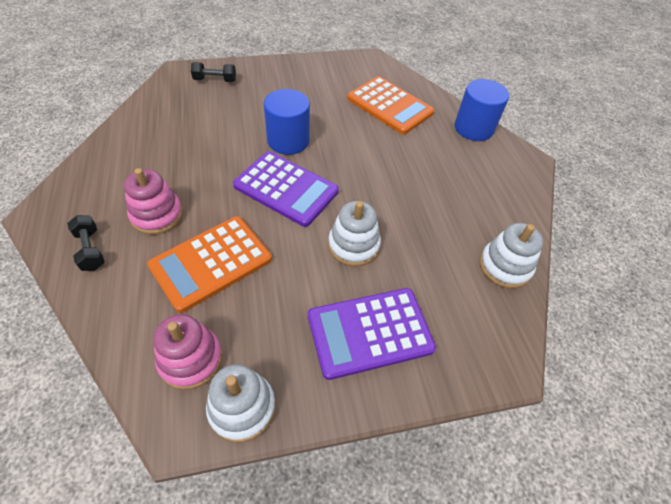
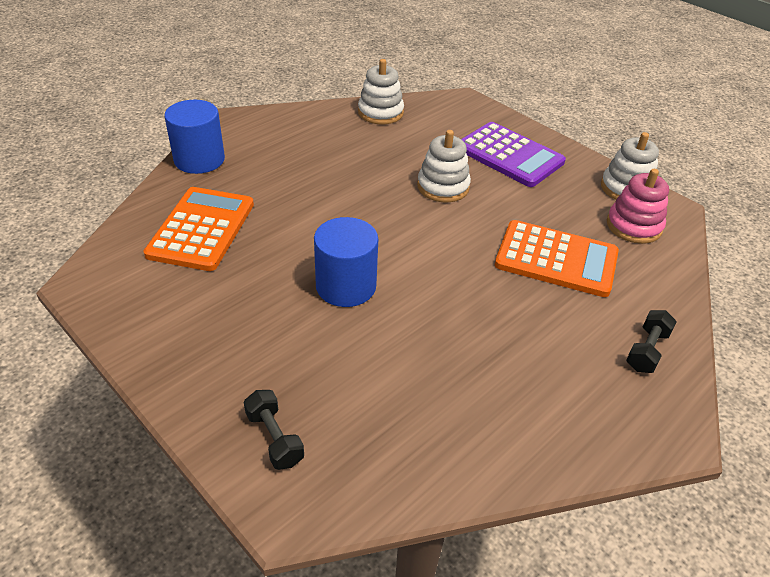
camera: 120 degrees left, 10 degrees down
(157, 215) = (557, 329): pink stacking toy -> none
(286, 189) = (422, 253): purple calculator -> none

